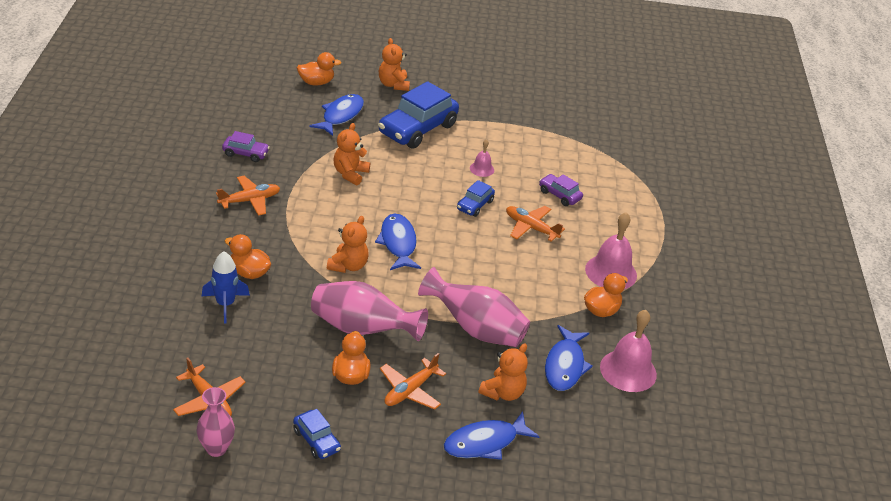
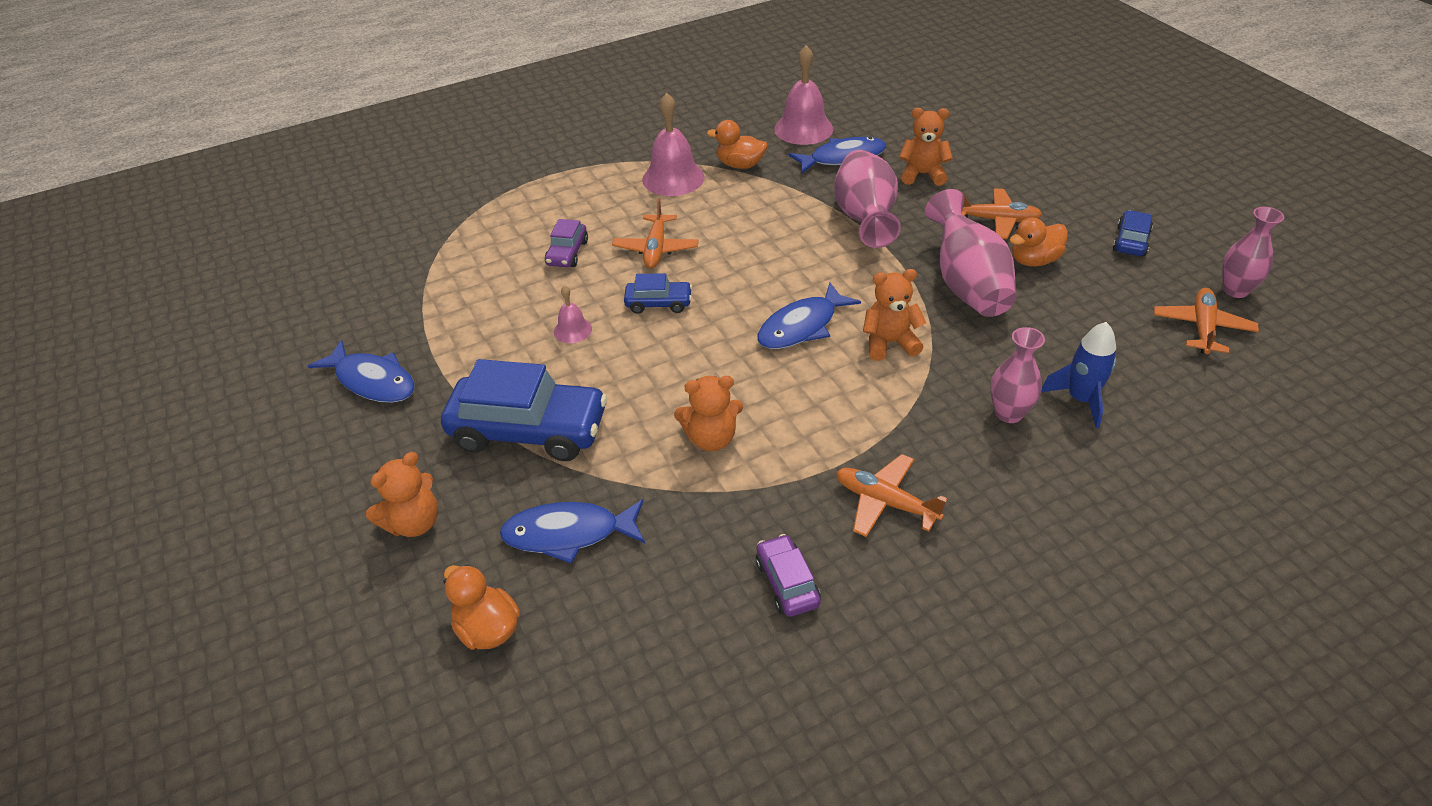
camera: 115 degrees left, 5 degrees up
(249, 272) = (1009, 413): orange duck -> pink vase
(485, 442) = (990, 162): blue fish -> blue fish (372, 381)

